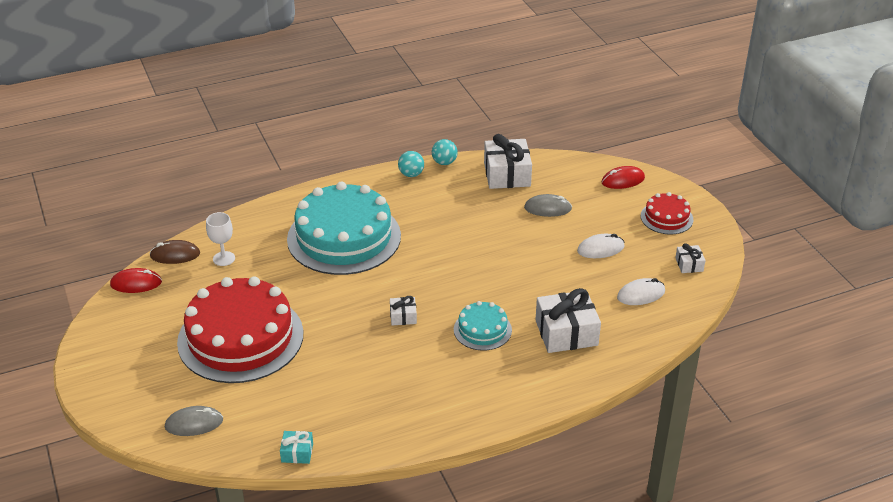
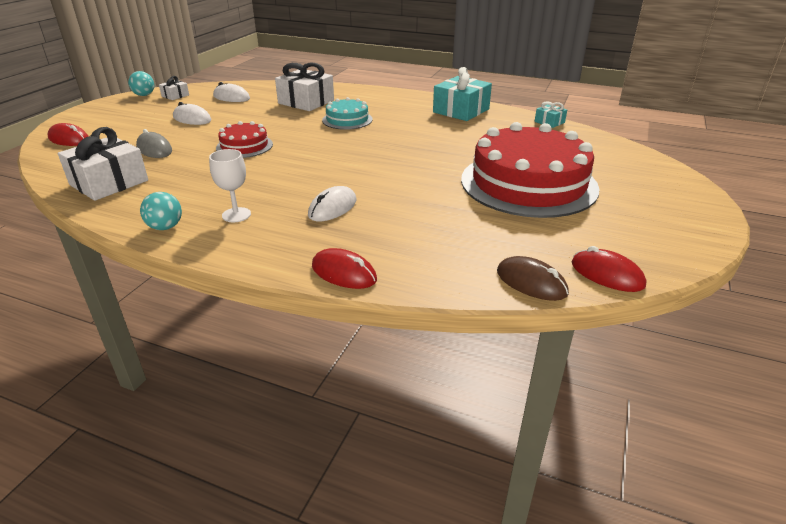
camera: 135 degrees left, 5 degrees down
(194, 423) = (615, 156): grey mouse -> none
(224, 258) = (476, 249): white goblet -> white goblet (236, 215)
(277, 206) = (344, 273): none -> red mouse
(344, 237) = (332, 208): turquoise cake -> white mouse
(403, 316) = (383, 144): white gift -> none
(405, 417) = (461, 111): none -> turquoise gift
(444, 162) = (116, 220): turquoise ball -> turquoise ball (144, 95)
(666, 217) = (117, 113): red cake -> red cake (244, 146)

